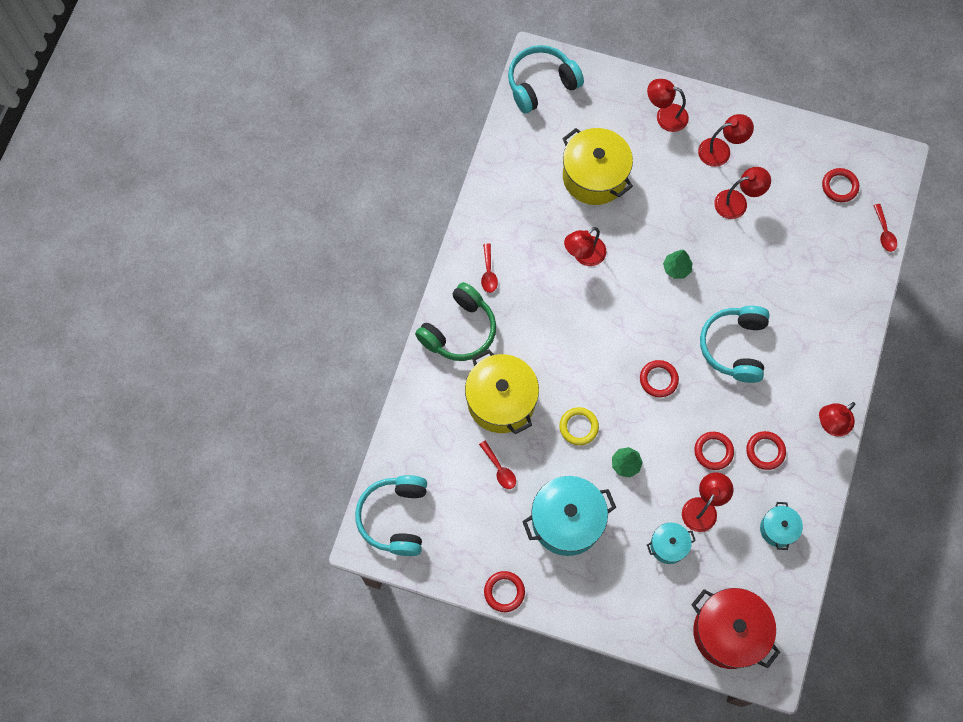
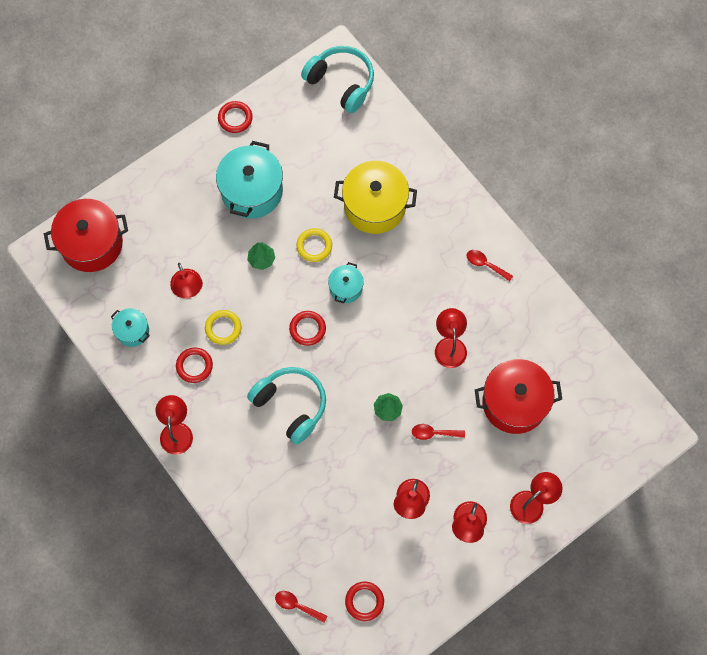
camera: 125 degrees right, 0 degrees up
(459, 330) = (452, 213): green headphones -> none
(499, 469) = (324, 171): red spoon -> red spoon (434, 433)
(541, 84) = (632, 420): turquoise headphones -> none
(594, 176) = (514, 403): yellow pot -> red pot
(668, 545) = (181, 247): turquoise pot -> turquoise pot (346, 288)
(713, 451) = (223, 328): red ring -> yellow ring

